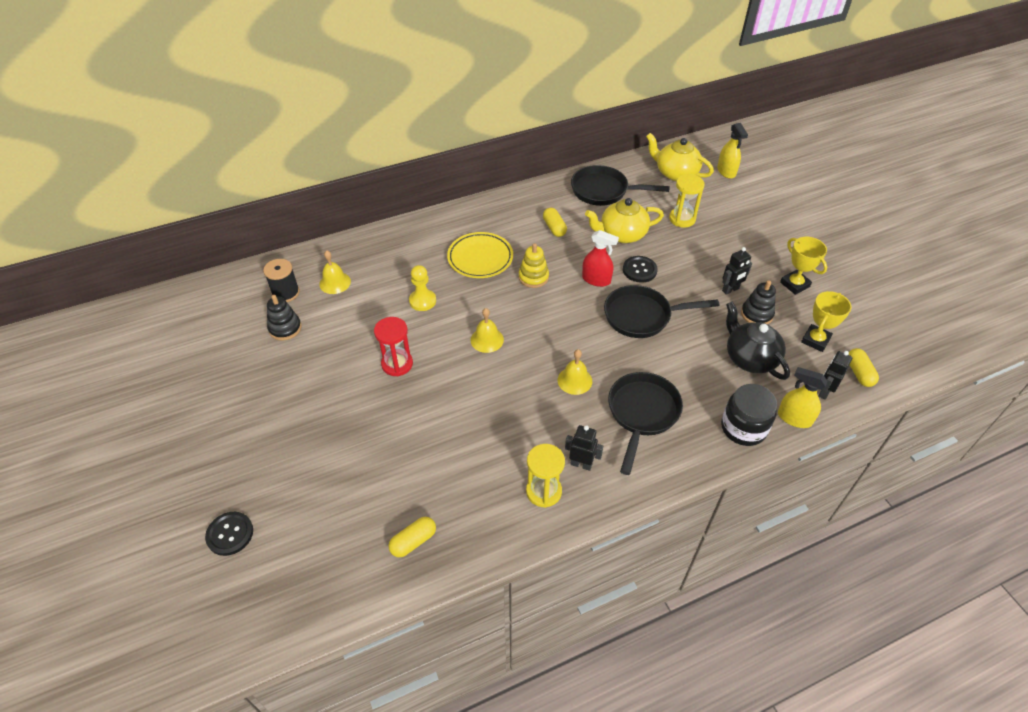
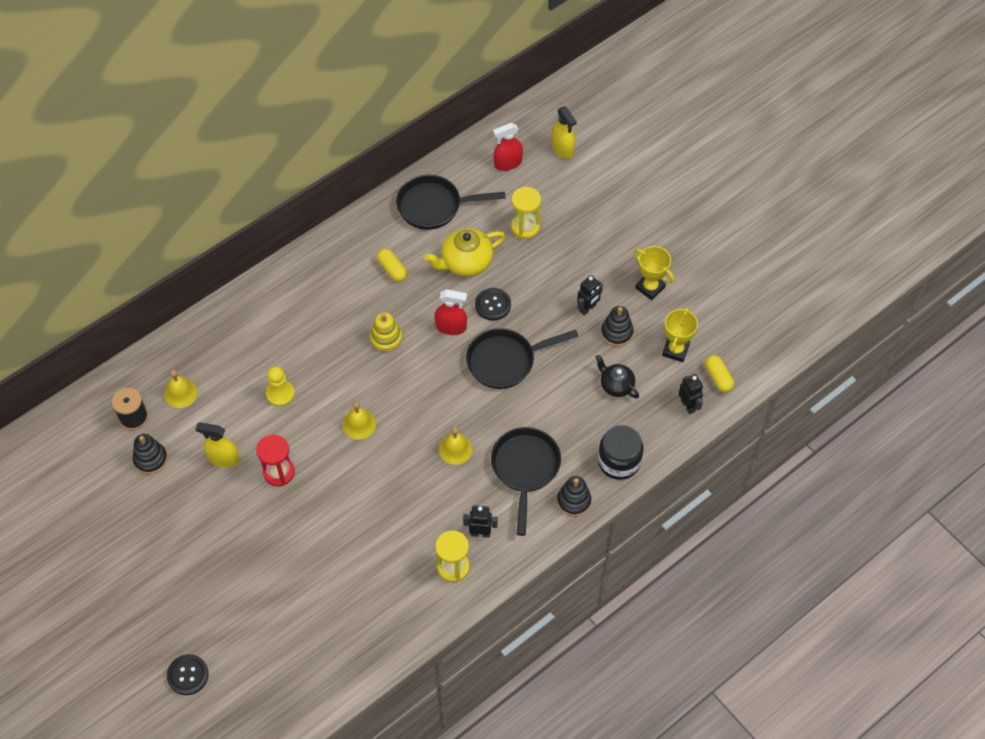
camera: 15 degrees left, 10 degrees up
(413, 541) = (352, 640): yellow capsule -> none
(480, 258) = (324, 327): yellow plate -> none
(675, 173) = (508, 163): yellow teapot -> red spray bottle
(688, 455) = (574, 501): none -> black stacking toy
(750, 358) = (616, 385): black teapot -> black teapot, size x0.64
(794, 418) = (663, 440): yellow spray bottle -> yellow spray bottle (223, 458)
(824, 391) = (688, 406): black robot -> black robot turned 135 degrees clockwise

